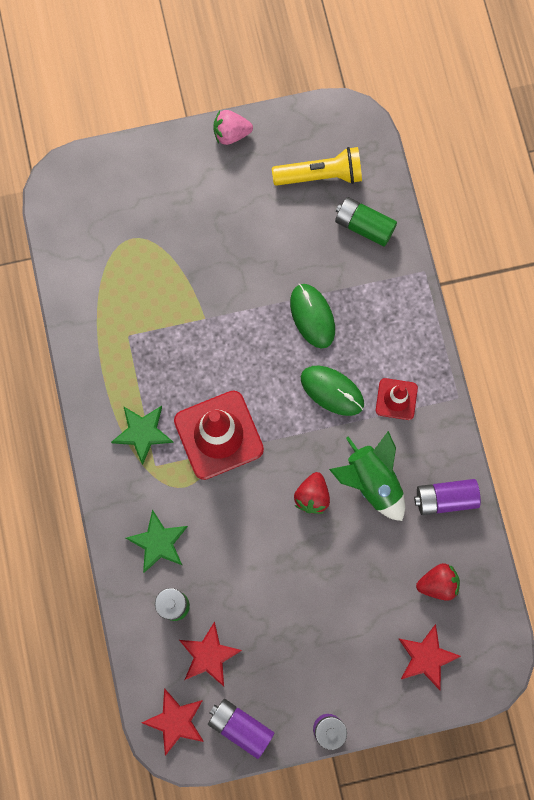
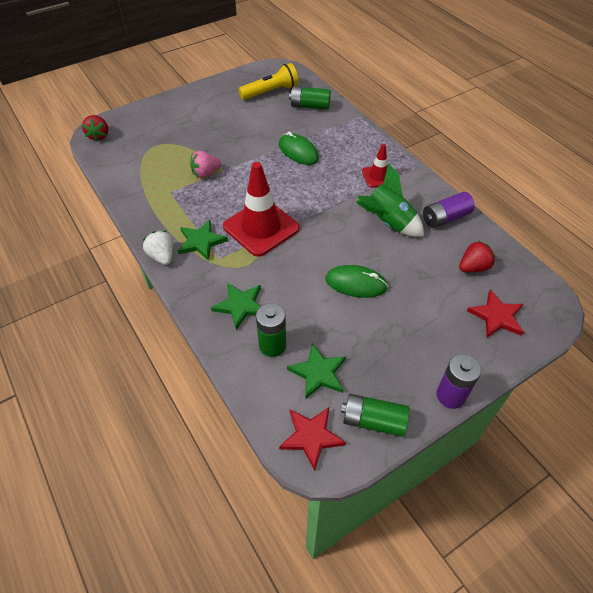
camera: 20 degrees left, 25 degrees down
(93, 440) = (162, 256): none -> white strawberry
(209, 655) = (318, 373): red star -> green star
(231, 134) = (205, 88): pink strawberry -> pink strawberry (205, 173)
(240, 727) = (373, 420): purple battery -> green battery
(312, 496) = (349, 243): red strawberry -> red strawberry (99, 136)
(332, 391) = (332, 183): green mouse -> green mouse (356, 283)

